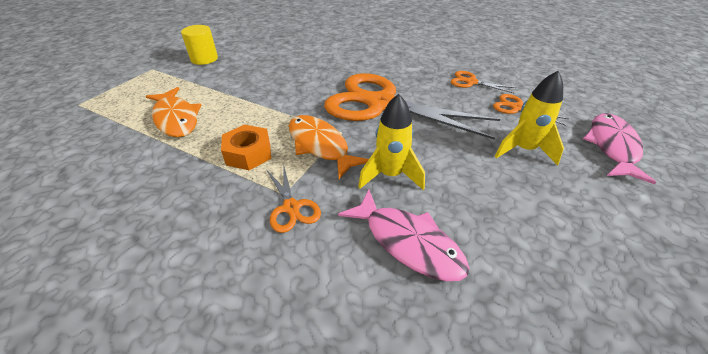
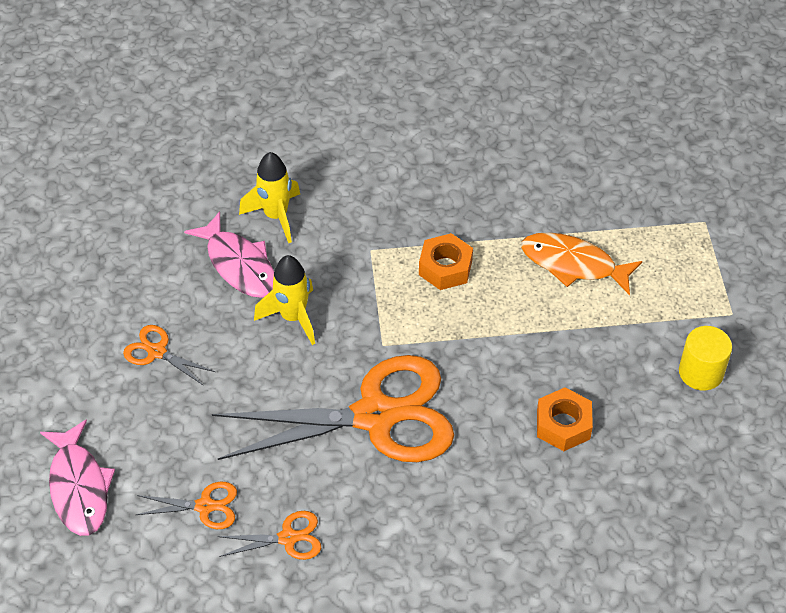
camera: 145 degrees right, 10 degrees up
(290, 67) = (563, 425): none -> orange nut
(291, 207) = (351, 242): orange scissors -> orange scissors (157, 352)
(320, 145) = (388, 315): orange fish -> none
(408, 242) = (239, 264): pink fish -> pink fish turned 135 degrees counterclockwise
(523, 150) = (176, 426): yellow rocket -> yellow rocket (276, 216)

